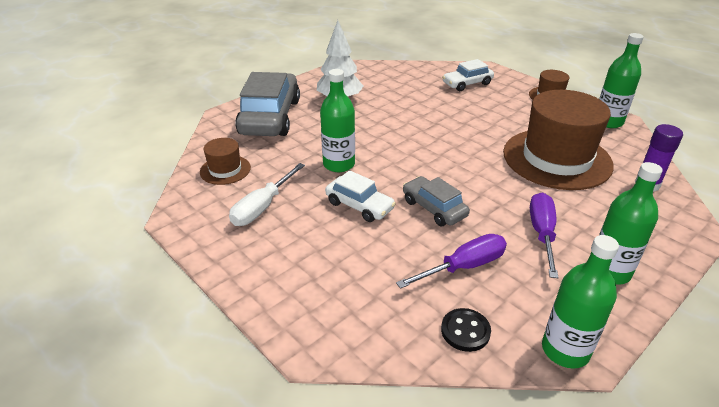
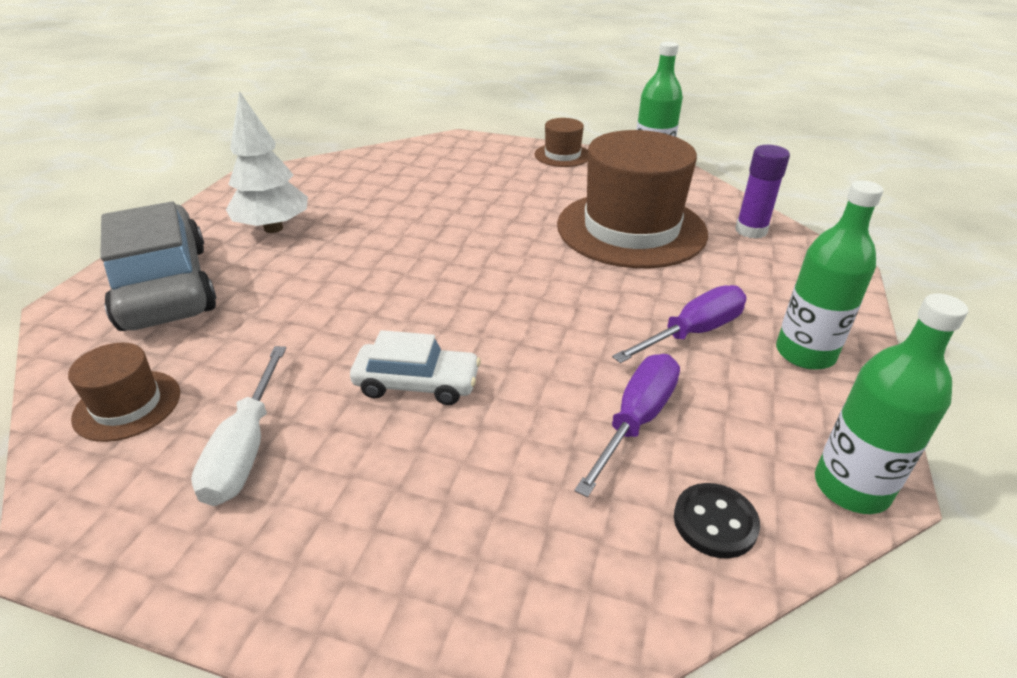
camera: 30 degrees left, 0 degrees up
(339, 164) = (338, 328): green bottle -> none
(434, 208) = (530, 348): grey car -> none
(467, 84) = (448, 163): white car -> none
(542, 233) = (692, 332): purple screwdriver -> purple screwdriver turned 75 degrees clockwise

